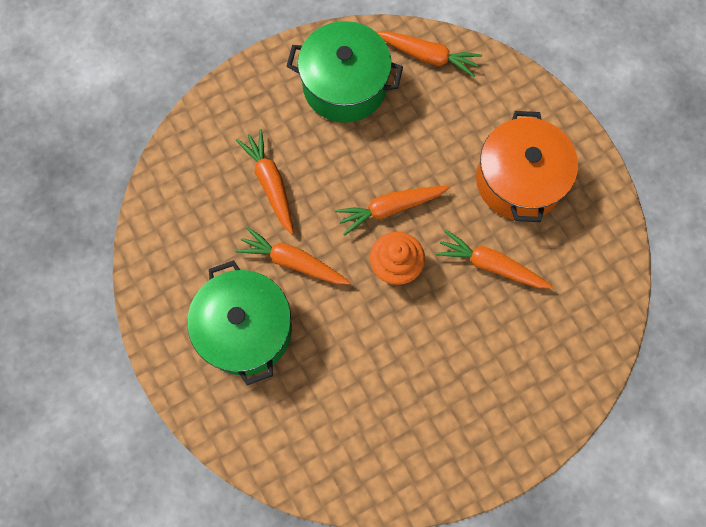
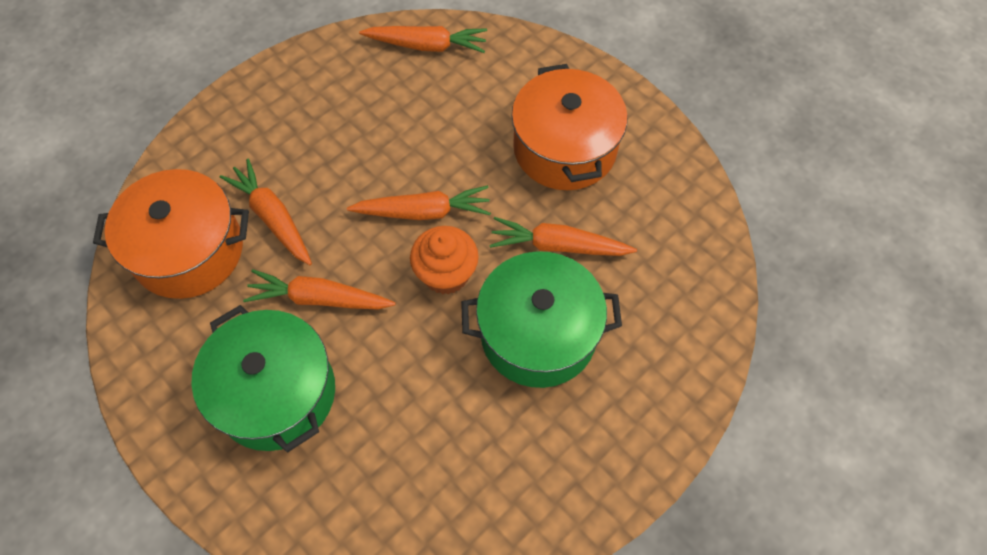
camera: 15 degrees left, 10 degrees down
(201, 196) = (188, 250): none -> orange pot
(345, 86) = (339, 95): green pot -> green pot (538, 334)
(390, 208) = (423, 212): orange carrot -> orange carrot turned 150 degrees counterclockwise

